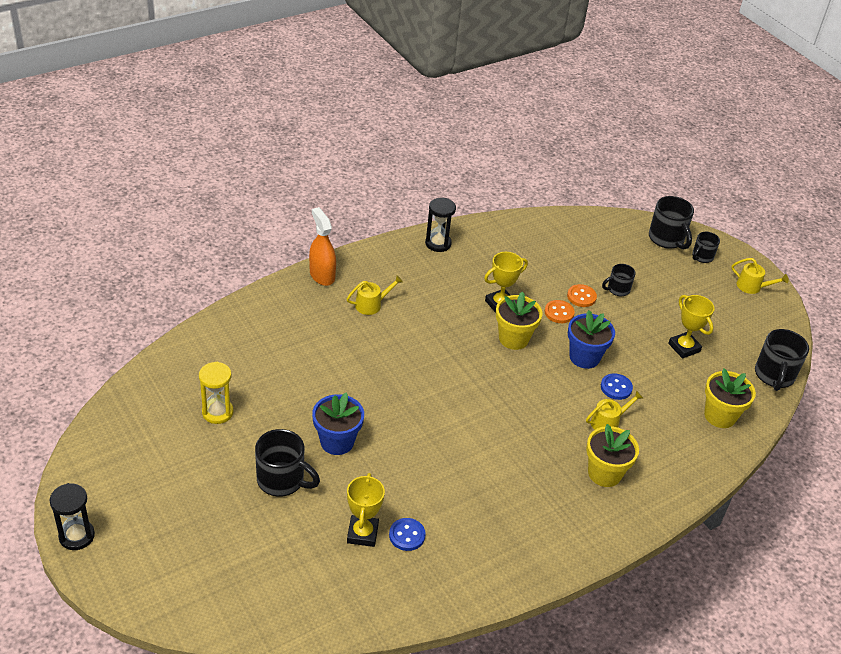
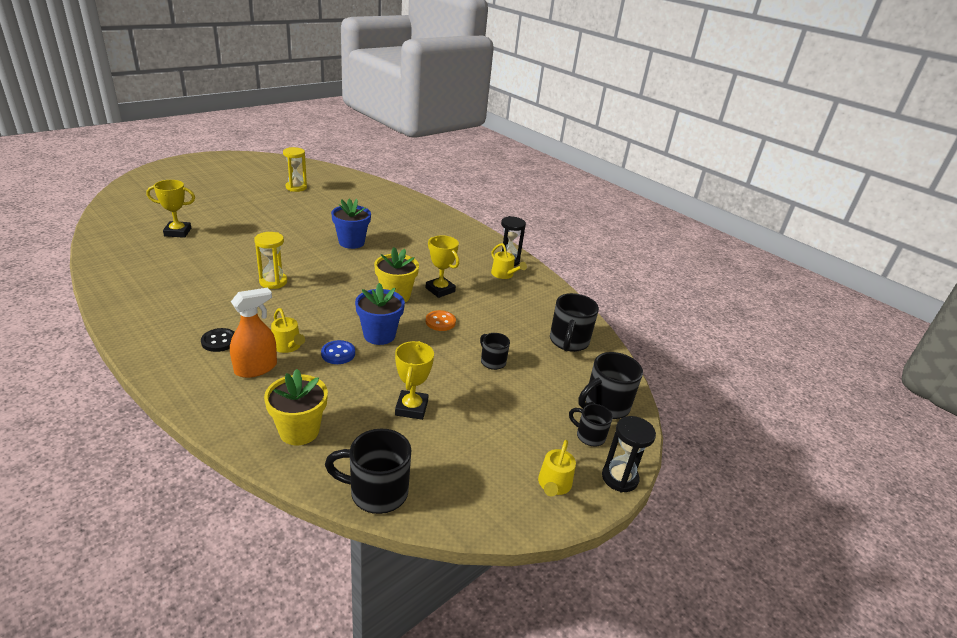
camera: 80 degrees right, 10 degrees down
(77, 536) = (200, 159): black hourglass -> black hourglass (619, 478)
(282, 480) = (233, 207): black mug -> black mug (568, 342)
(322, 275) = (443, 216): orange spray bottle -> orange spray bottle (256, 368)
(337, 442) = (268, 223): blue flower pot -> blue flower pot (351, 242)
(371, 305) = (417, 234): yellow watering can -> yellow watering can (504, 274)
(407, 535) = (171, 247): blue button -> none
(489, 434) = (273, 282): none -> yellow hourglass
(581, 297) = (470, 336): orange button -> none
(604, 473) = (219, 341): yellow flower pot -> black button
(684, 347) = (411, 408): yellow trophy -> yellow trophy turned 45 degrees counterclockwise

